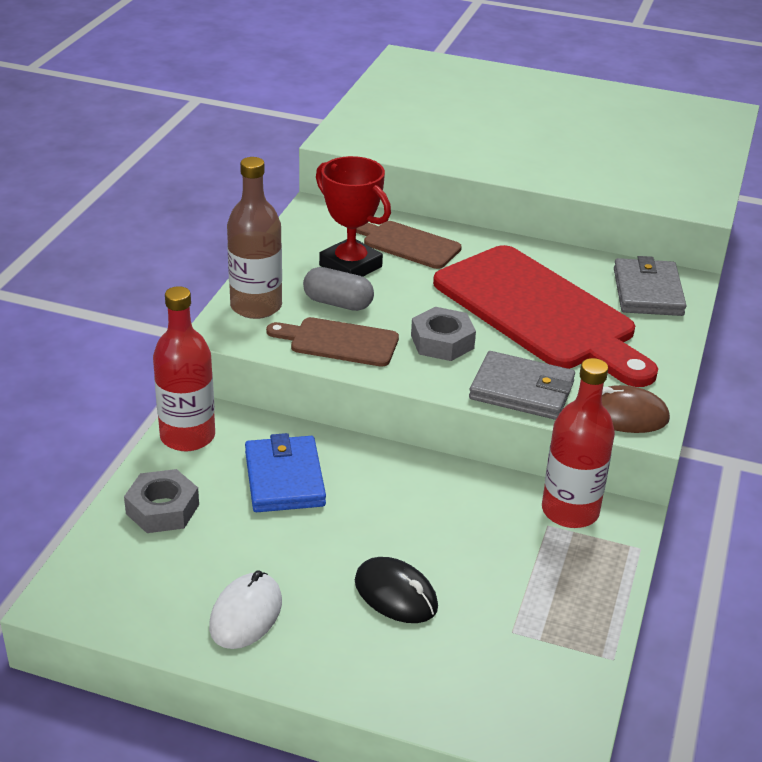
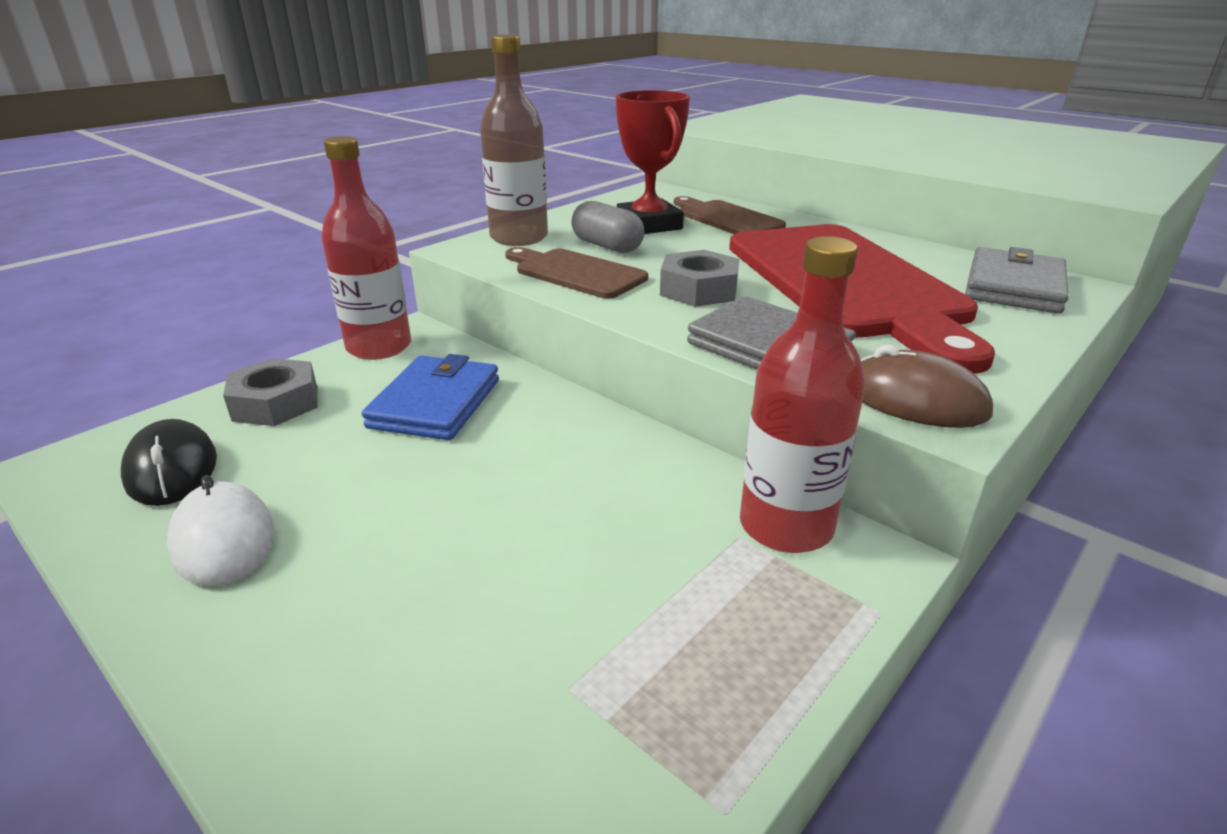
camera: 25 degrees right, 5 degrees down
(246, 614) = (224, 540): white mouse -> white mouse turned 75 degrees counterclockwise
(395, 594) = (437, 571): black mouse -> black mouse (171, 469)

